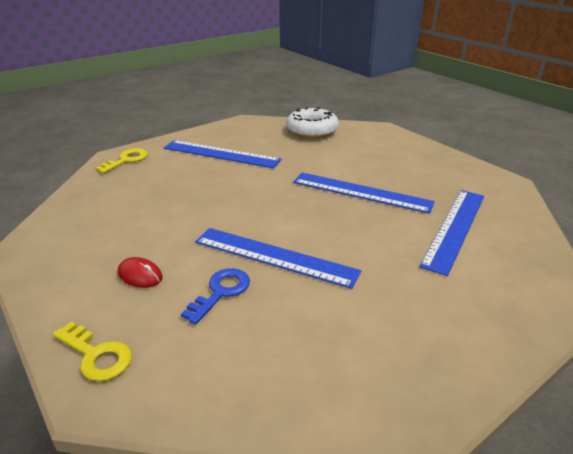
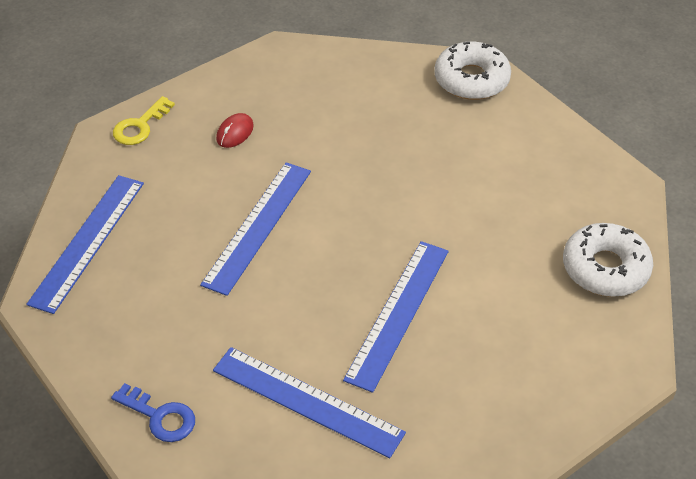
camera: 90 degrees right, 15 degrees up
(126, 160) = (471, 79): yellow key -> white donut
(221, 154) = (501, 165): blue ruler -> blue ruler (88, 242)
(221, 292) = (205, 189): blue key -> blue key (160, 416)

